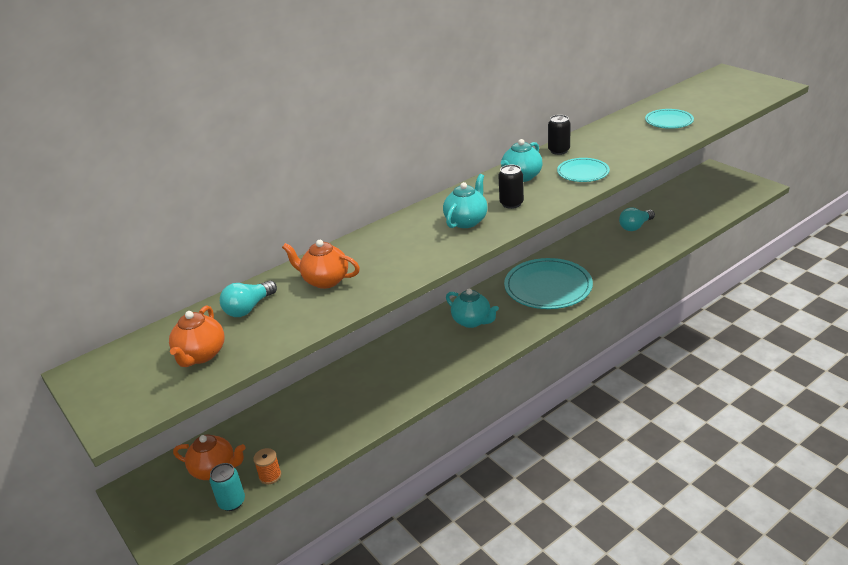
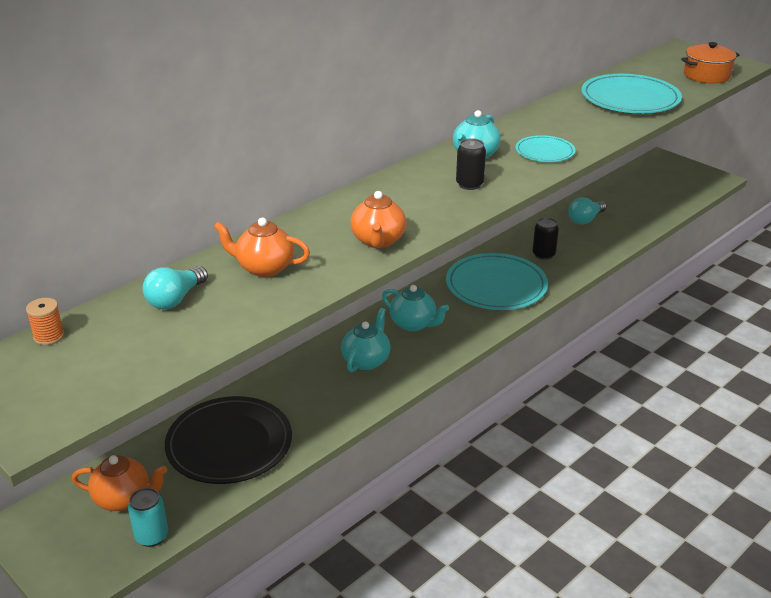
camera: 10 degrees left, 0 degrees up
(201, 355) = (126, 353): orange teapot -> orange teapot (378, 241)
(270, 476) = (195, 504): orange spool -> orange spool (49, 336)
(305, 424) = (229, 444): none -> black plate
(466, 221) = (421, 203): turquoise teapot -> turquoise teapot (366, 360)
(559, 151) = (512, 127): black can -> black can (543, 254)
(669, 121) = (630, 98): turquoise plate -> turquoise plate, size x1.84
(743, 97) = (706, 75): none -> orange pot

